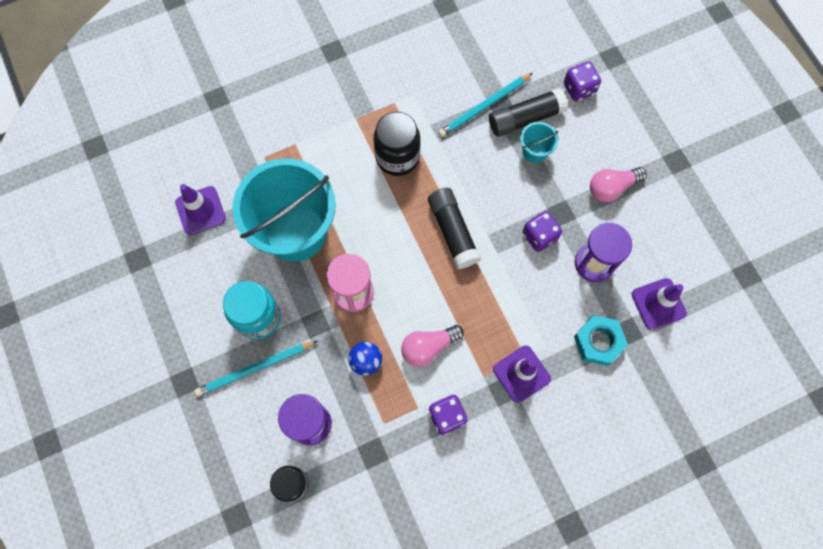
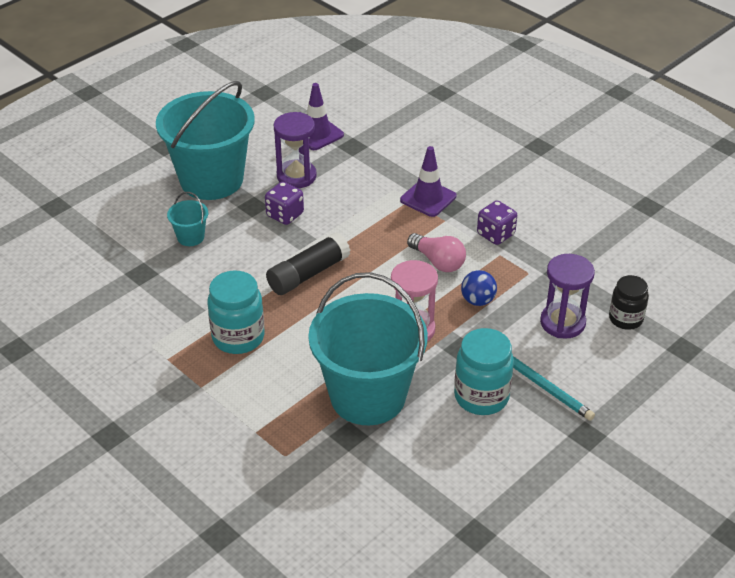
camera: 110 degrees left, 30 degrees down
(200, 210) = (383, 493): purple traffic cone -> none
(397, 157) = (238, 337): black jar -> turquoise jar
(484, 106) = (148, 285): turquoise pencil -> none
(525, 118) = (152, 252): black glue stick -> none
(579, 89) = (103, 221): purple dice -> none
(598, 342) = (371, 160): turquoise nut -> none
(611, 188) = (211, 180): pink light bulb -> turquoise bucket

